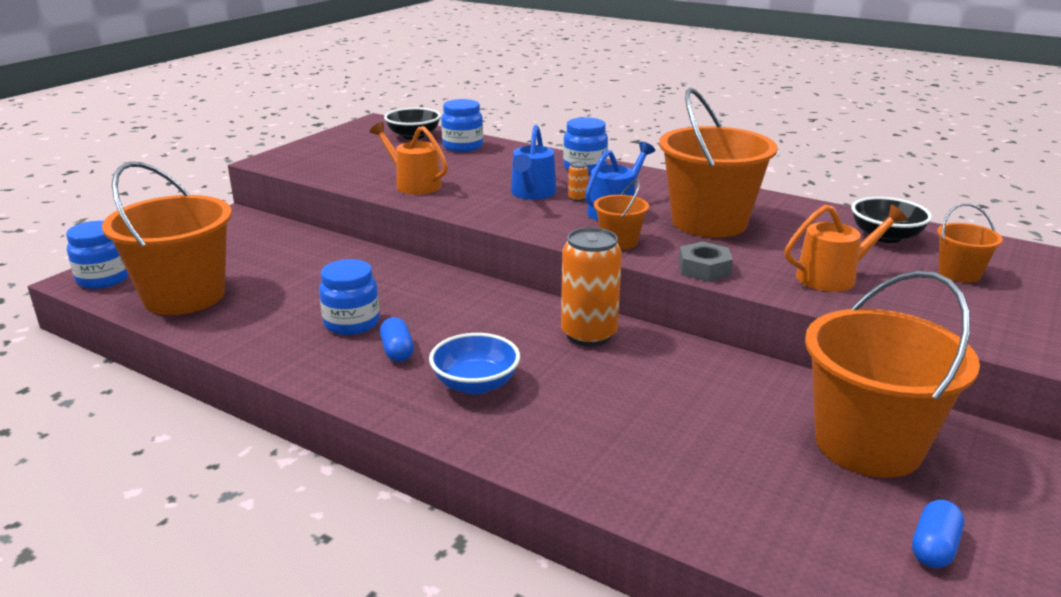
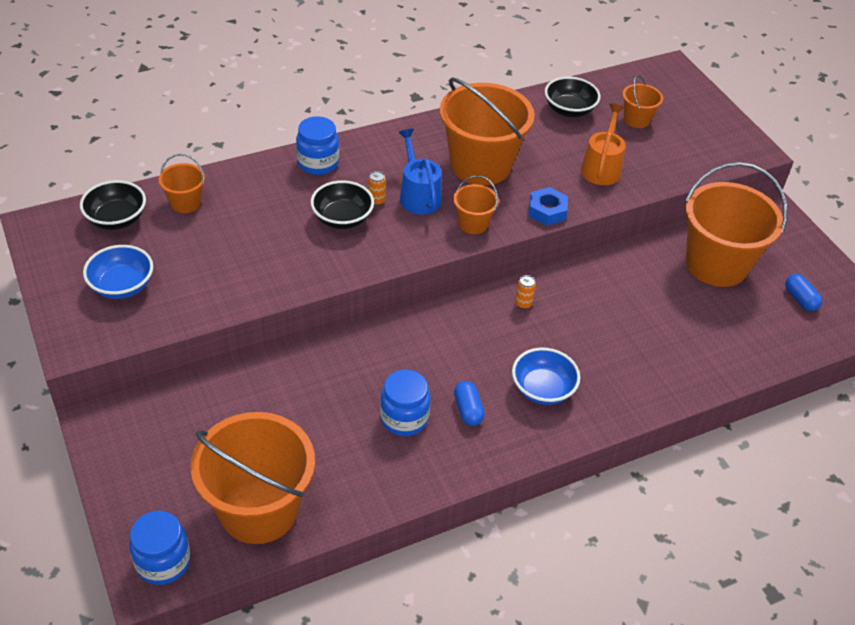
camera: 60 degrees left, 20 degrees up
(346, 155) = (122, 286): none -> blue bowl
(397, 351) = (468, 410): blue capsule -> blue capsule turned 60 degrees clockwise
(414, 184) = (250, 274): orange watering can -> none
(462, 146) = (185, 203): blue jar -> orange bucket
(532, 193) = (342, 218): blue watering can -> black bowl
(588, 334) = (523, 303): orange can -> orange can, size x0.41
(704, 269) = (547, 211): grey nut -> blue nut

